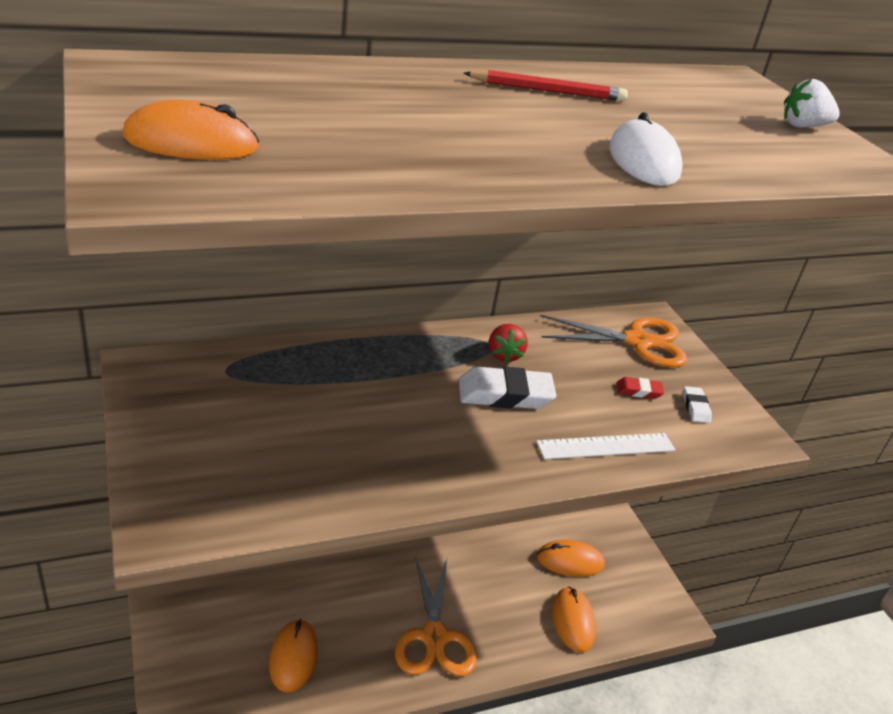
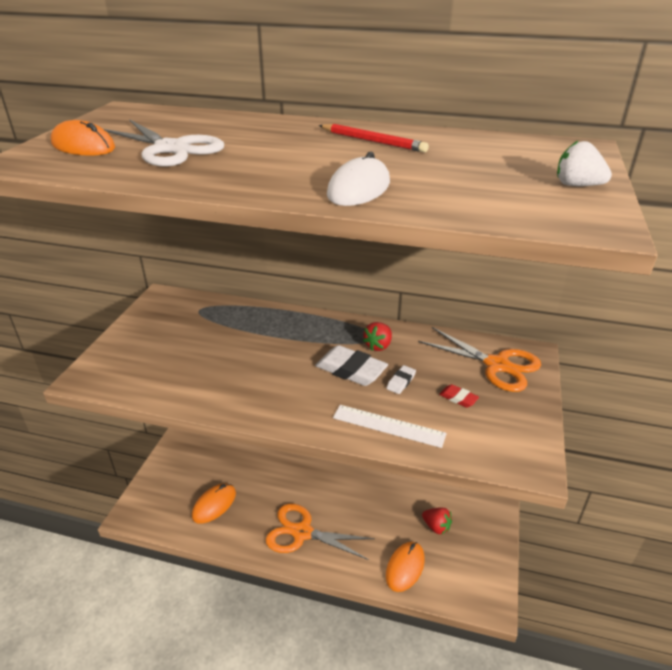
camera: 40 degrees right, 0 degrees up
(333, 131) = (171, 149): none -> white scissors
(434, 637) = (302, 532): orange scissors -> orange scissors turned 75 degrees clockwise
(570, 561) = (436, 526): orange mouse -> red strawberry
(695, 407) = (495, 424): white eraser -> white eraser (401, 382)

